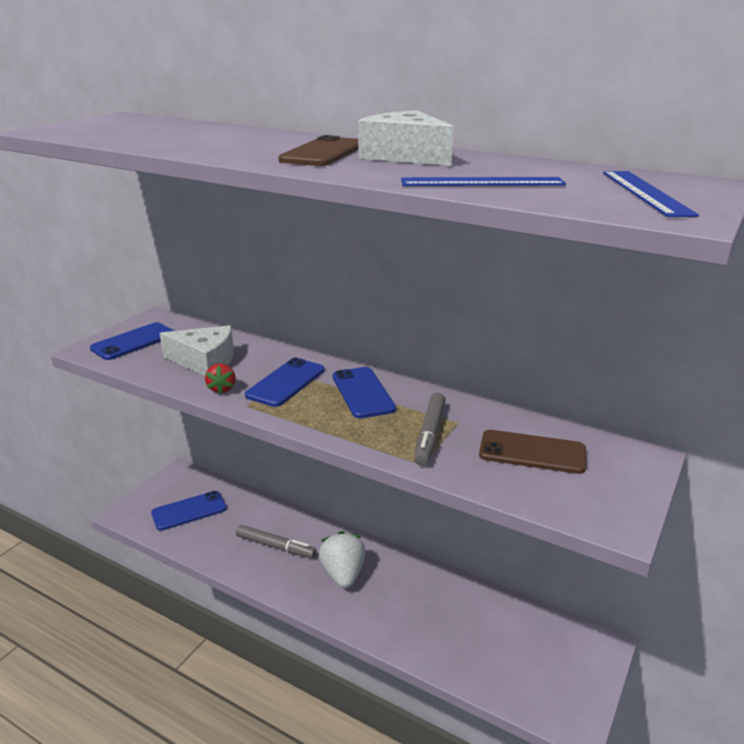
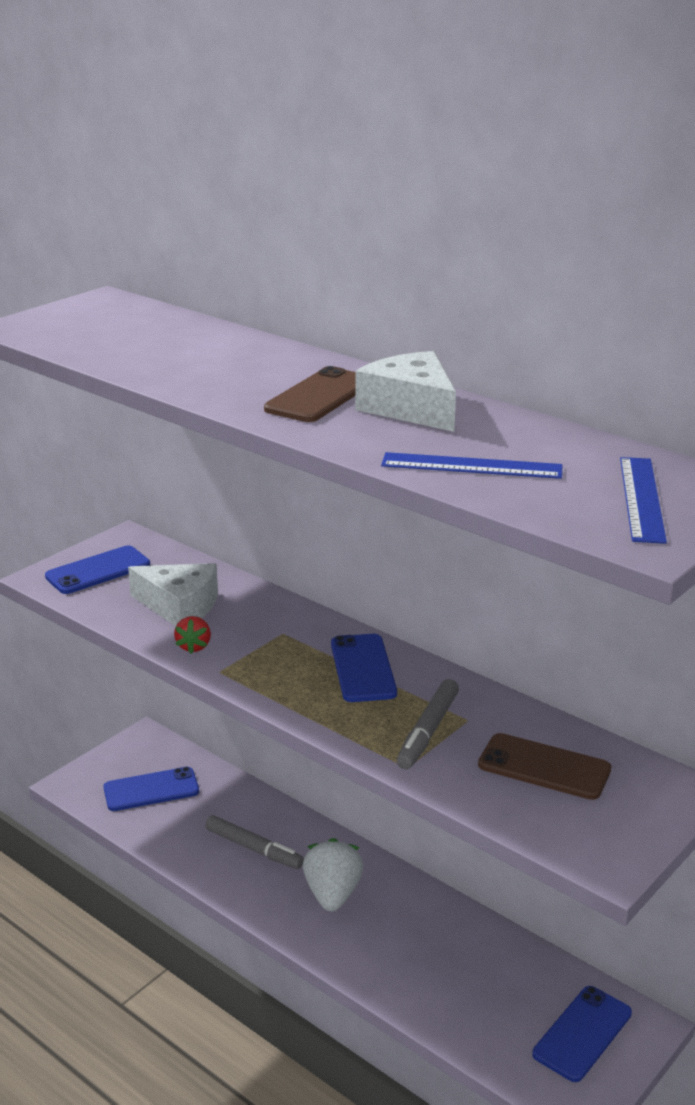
camera: 10 degrees right, 0 degrees up
(286, 382) = (272, 645): blue phone -> blue phone (582, 1033)

